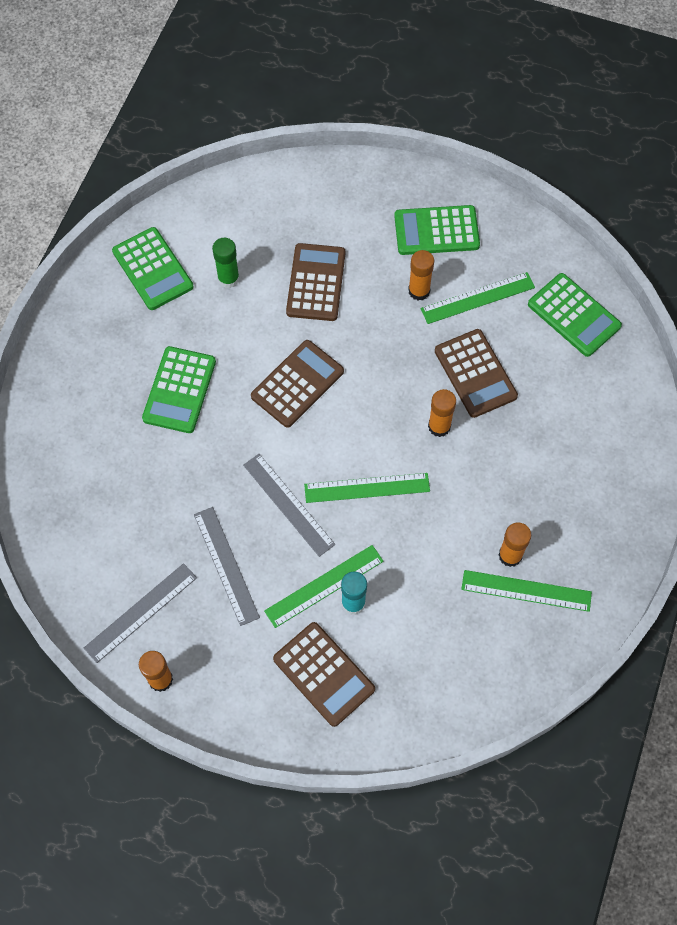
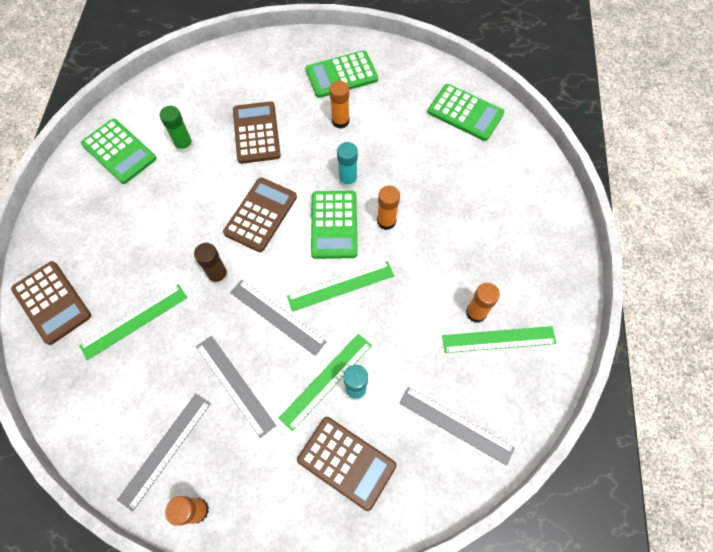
camera: 15 degrees left, 0 degrees up
(179, 390) = (161, 243): green calculator -> green calculator (334, 225)
(234, 442) = (218, 275): none -> brown glue stick
(408, 366) = (348, 180): none -> turquoise glue stick
(450, 667) = (456, 425): none -> grey ruler
(475, 373) = (403, 173): brown calculator -> brown calculator (52, 302)
(477, 298) = (387, 116): green ruler -> green ruler (134, 321)

